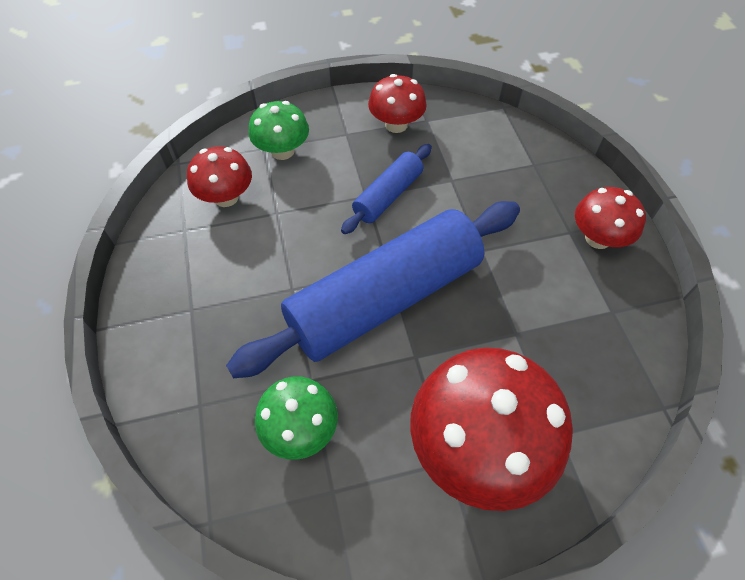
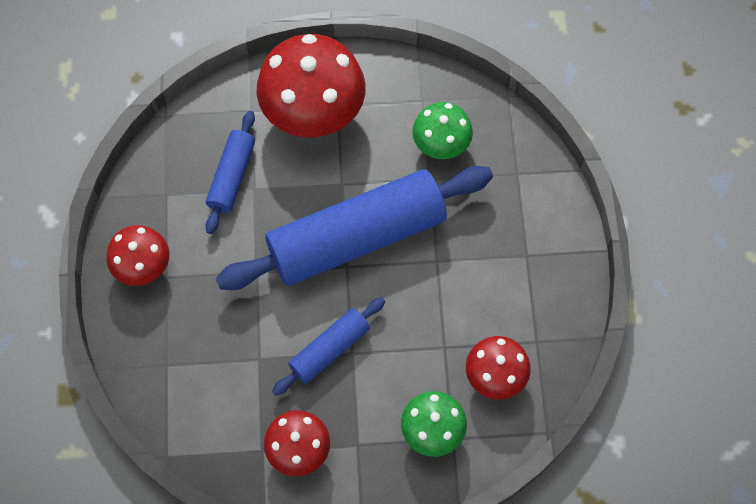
camera: 170 degrees left, 10 degrees up
(547, 344) = (232, 176): none -> blue rolling pin

